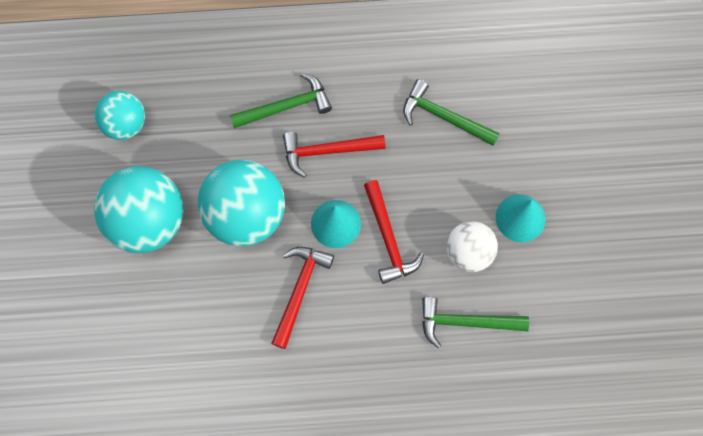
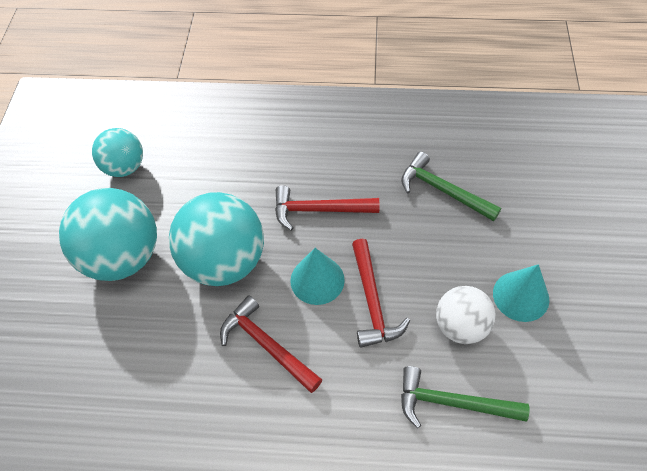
camera: 10 degrees right, 15 degrees down
(286, 107) = (284, 167): green hammer -> none
(300, 291) = (267, 345): red hammer -> red hammer turned 75 degrees counterclockwise

